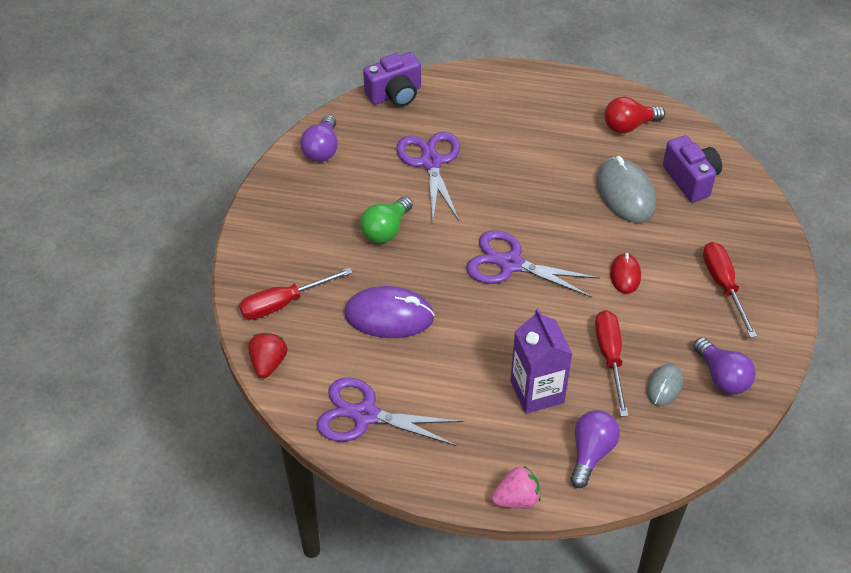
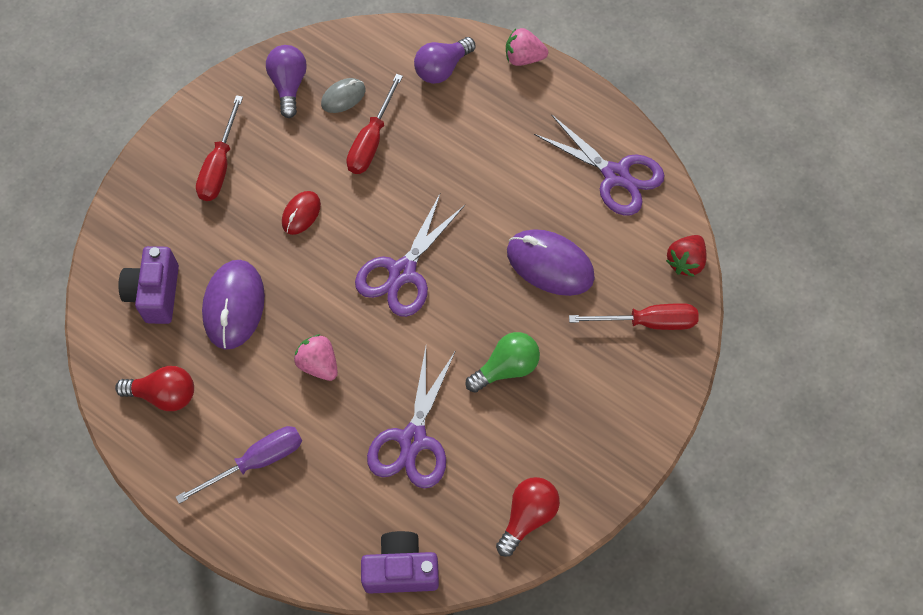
camera: 155 degrees left, 15 degrees up
(322, 149) = (527, 516): purple light bulb -> red light bulb
(510, 264) = (402, 272): purple scissors -> purple scissors turned 75 degrees clockwise
(532, 181) = (319, 364): none -> pink strawberry
(533, 114) = (256, 461): none -> purple screwdriver
(537, 391) = (455, 136): purple carton -> none
(625, 193) = (234, 306): grey mouse -> purple mouse

